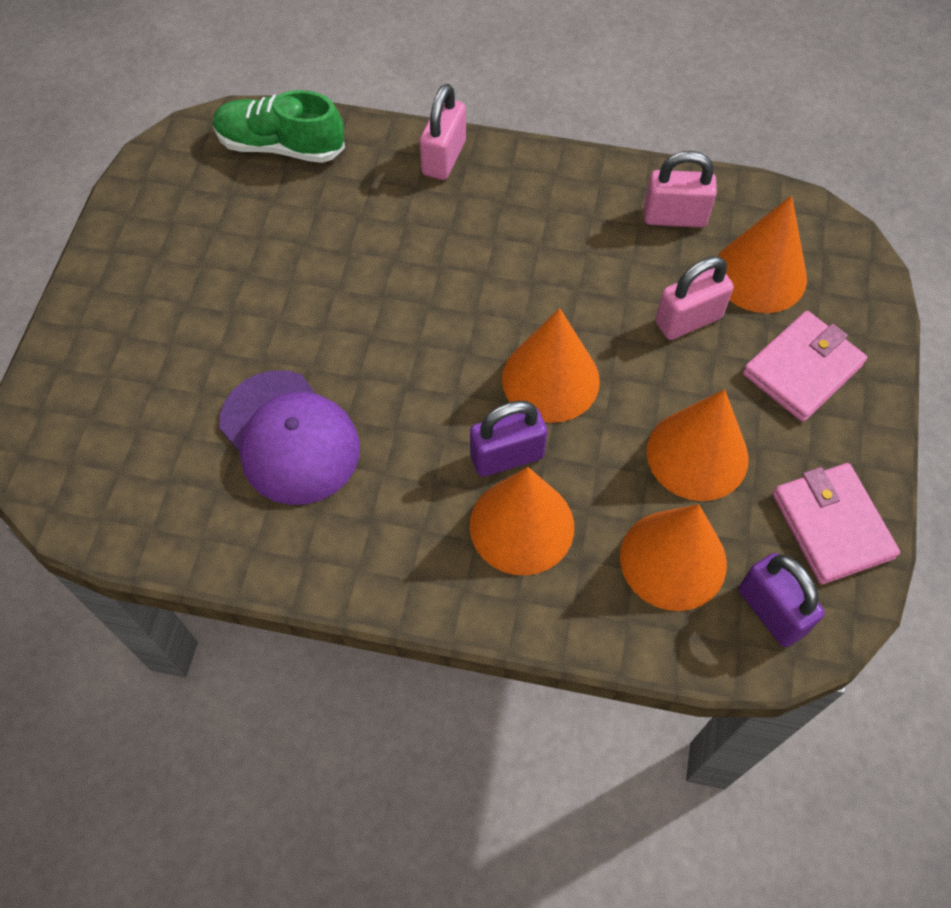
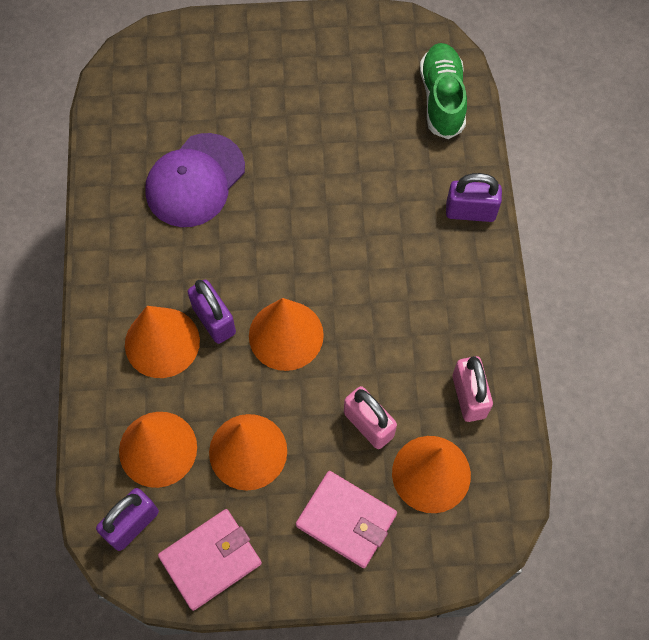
camera: 75 degrees right, 5 degrees up
(444, 158) = (470, 211): pink padlock -> purple padlock

